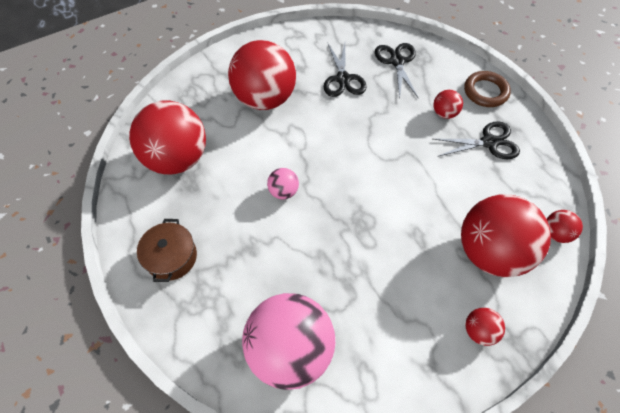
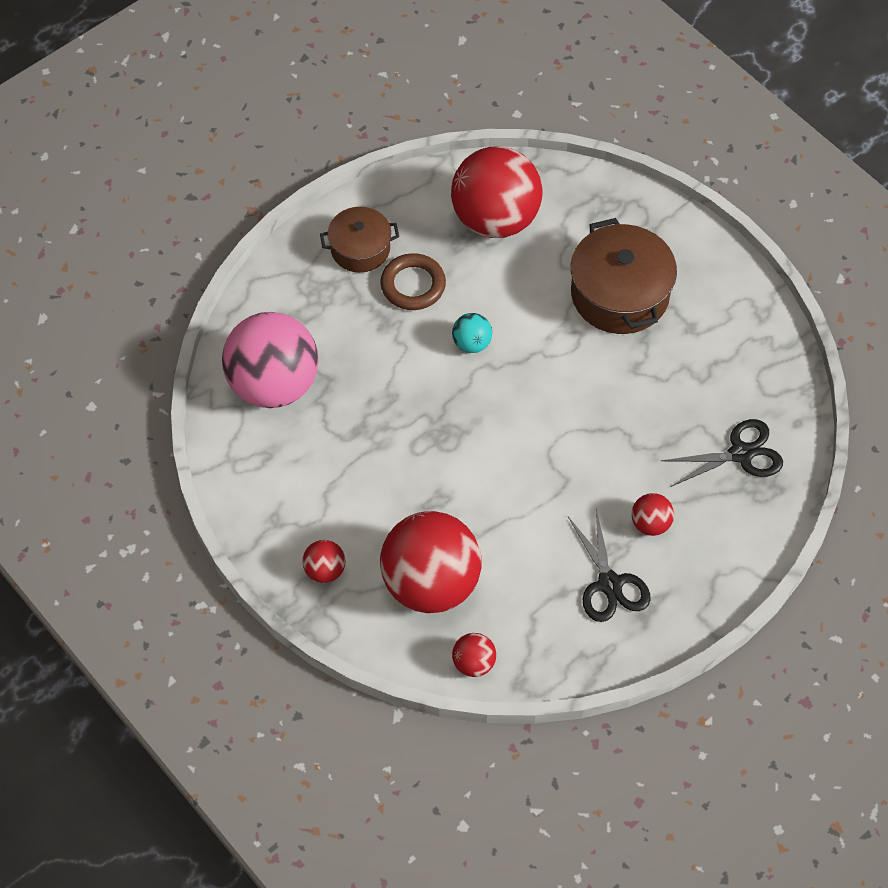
camera: 80 degrees right, 0 degrees up
(265, 98) = (620, 294): red ball -> brown pot
(283, 191) = (471, 343): pink ball -> turquoise ball
(343, 79) = (684, 385): black scissors -> none
(485, 92) = (709, 580): brown ring -> brown ring (413, 285)

